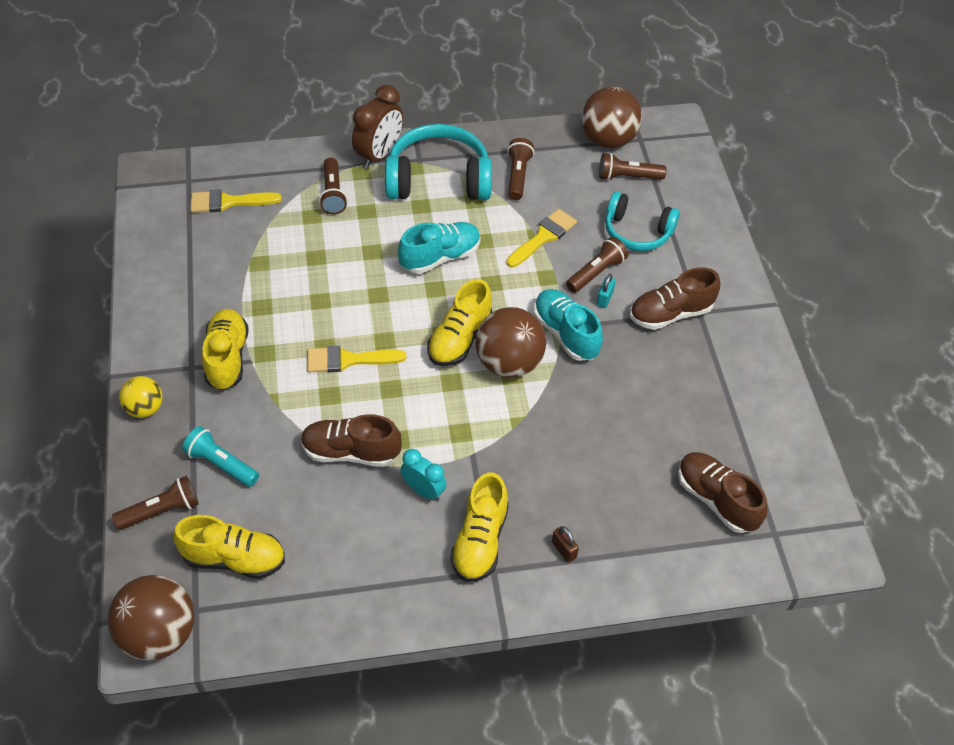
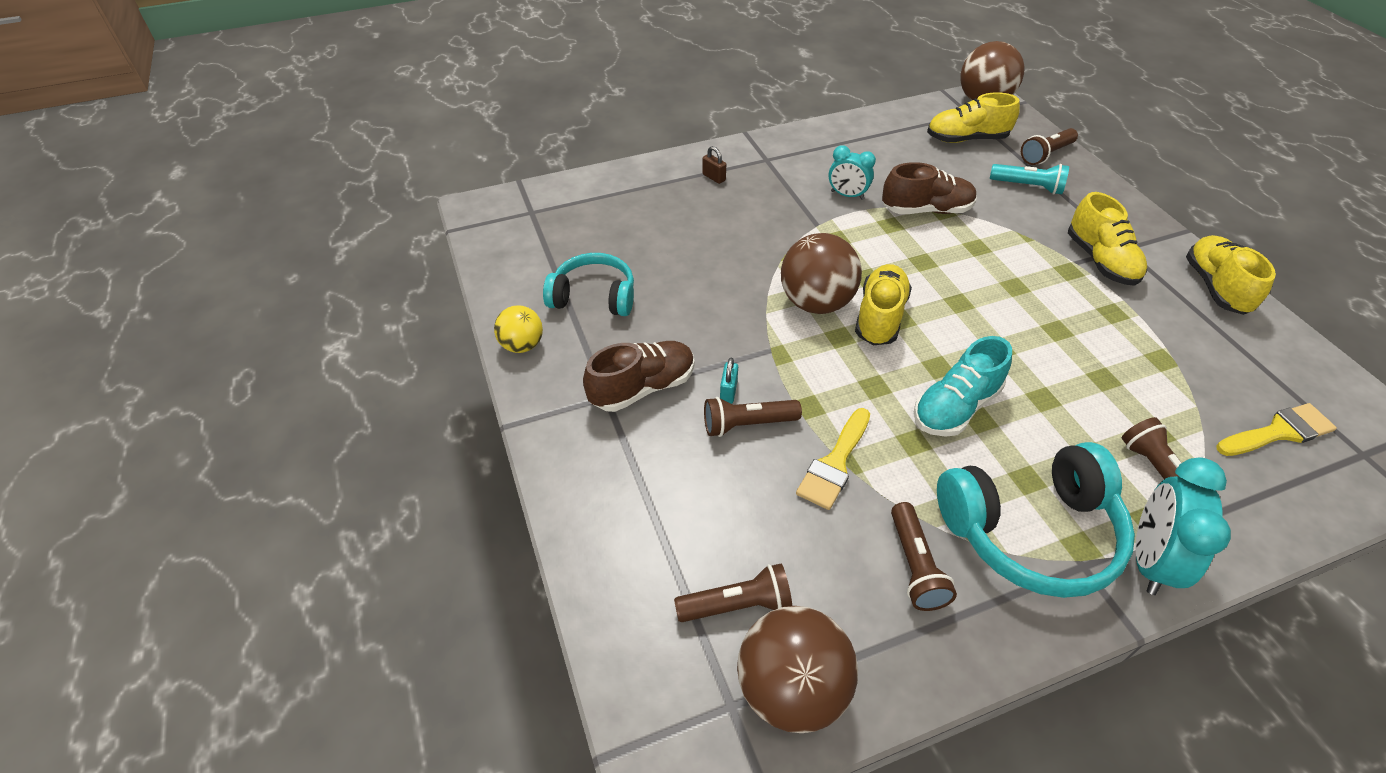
camera: 170 degrees right, 5 degrees down
(145, 408) = (1131, 212): yellow ball -> yellow ball (522, 345)
(348, 360) = (982, 278): yellow brush -> none
(379, 155) = (1149, 560): brown clock -> turquoise clock
(480, 541) = (784, 173): yellow shoe -> yellow shoe (1215, 287)
(565, 334) = (764, 343): turquoise shoe -> none
(596, 273) = (747, 424): brown flashlight -> brown flashlight turned 45 degrees clockwise
(637, 232) = (703, 498): turquoise headphones -> turquoise headphones (594, 296)
(716, 499) = (584, 226): brown shoe -> none

